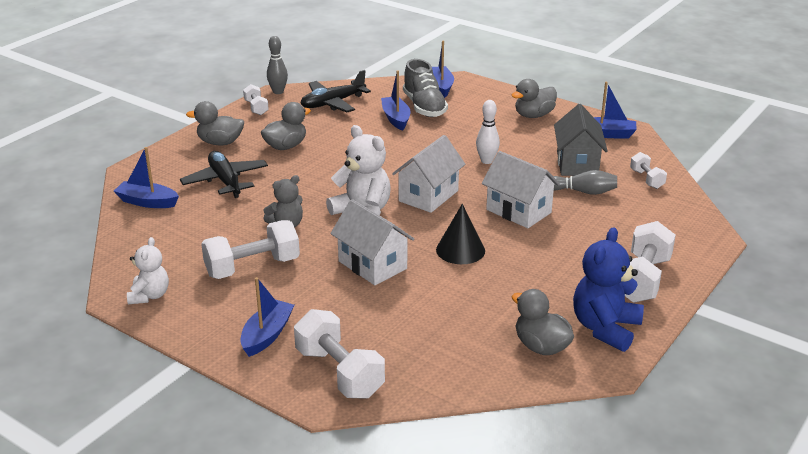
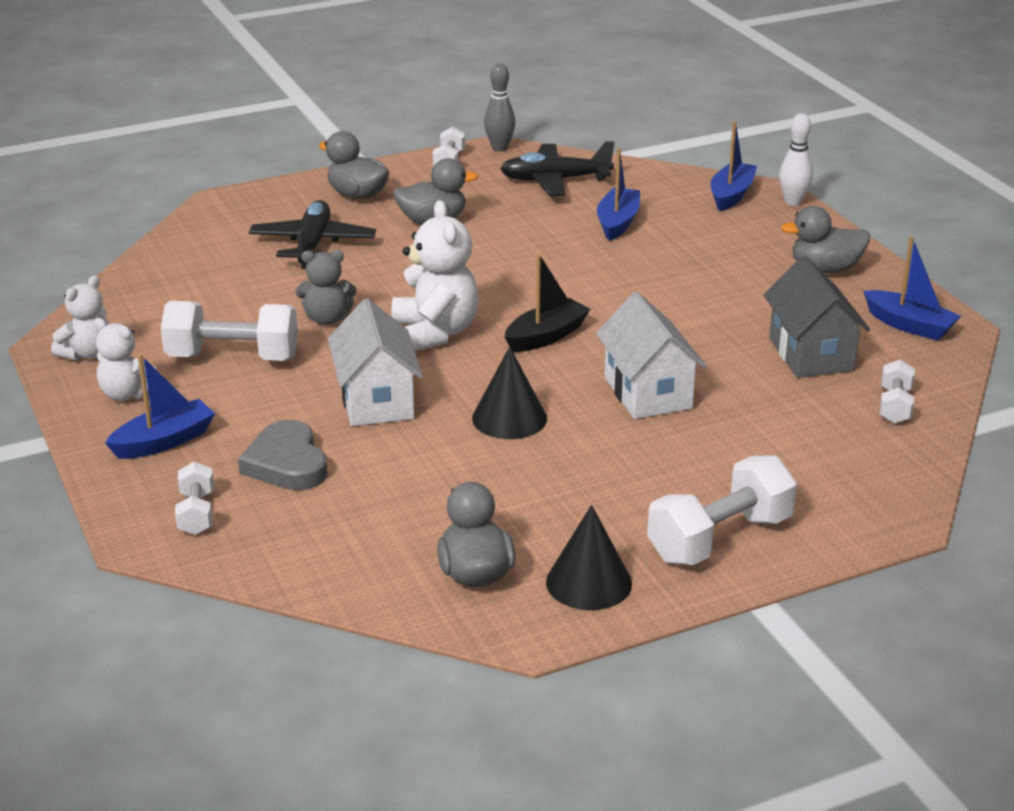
camera: 30 degrees right, 0 degrees up
(147, 202) = (198, 244): blue boat -> none
(208, 313) = (128, 394): none -> white teddy bear
(339, 373) = (196, 513): white dumbbell -> white dumbbell, size x0.54
(360, 321) = (286, 463): none -> grey heart
(424, 107) = (675, 217): grey shoe -> none
(428, 196) = (546, 336): white house -> black boat
(486, 161) = (680, 313): white bowling pin -> white bowling pin (793, 202)
(577, 164) = (811, 354): grey house -> grey house turned 45 degrees counterclockwise
(583, 192) = (774, 395): grey bowling pin -> none
(605, 328) = (589, 582): blue teddy bear -> black cone

